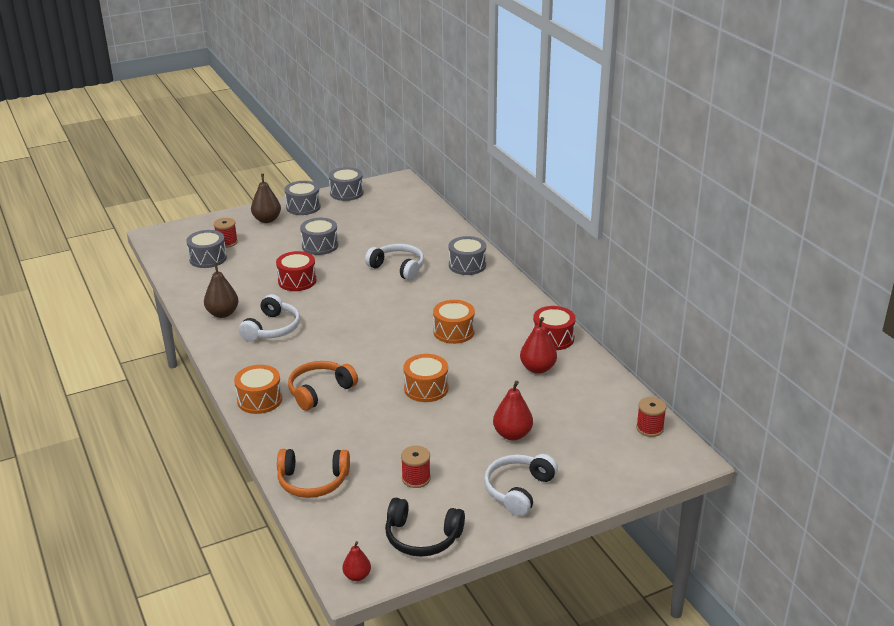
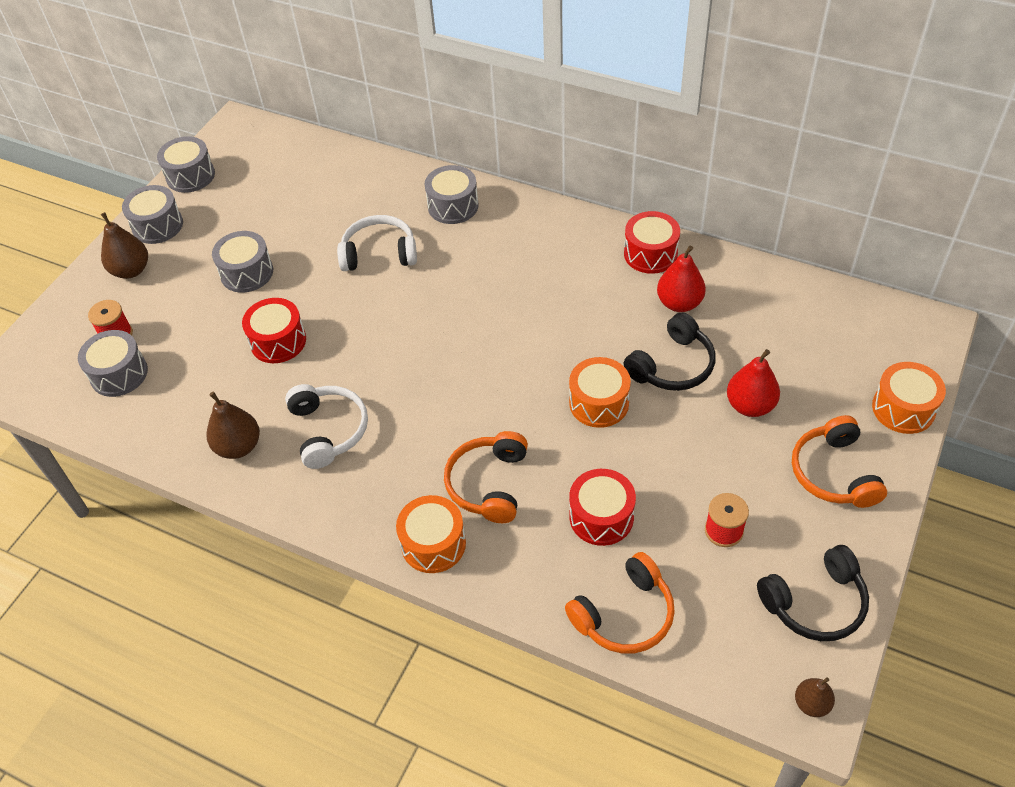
camera: 35 degrees left, 20 degrees up
(357, 576) = (811, 704): red pear -> brown pear
(358, 436) = (601, 517): none -> red drum
(454, 332) = (541, 307): orange drum -> orange drum (903, 408)
(492, 394) = (672, 365): none -> black headphones
(518, 490) = (834, 473): white headphones -> orange headphones
(649, 428) = (860, 312): red spool -> none

